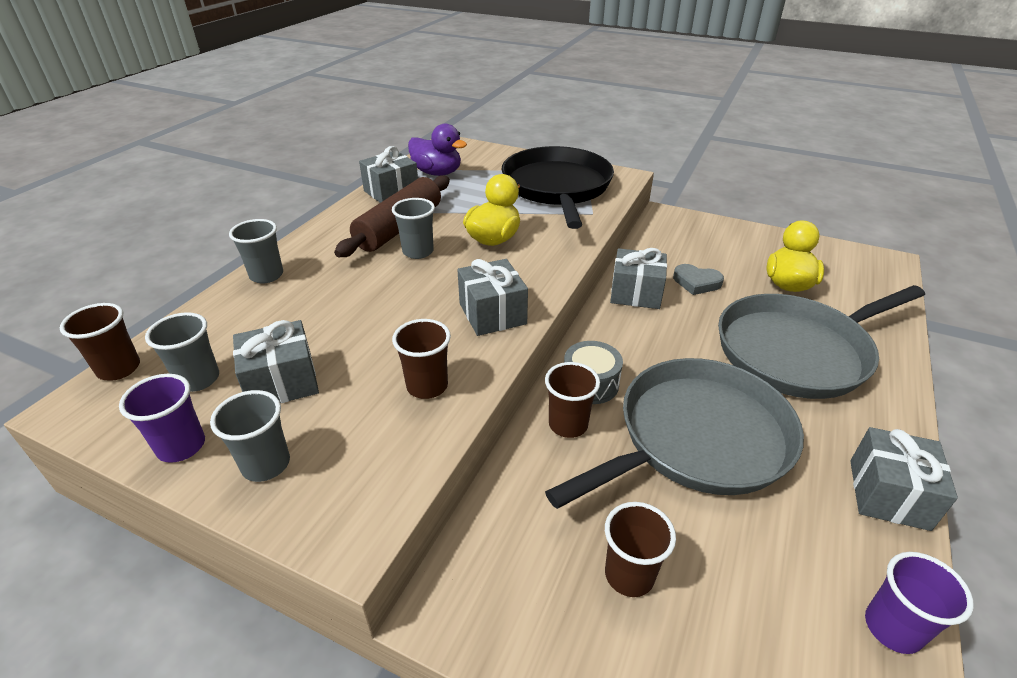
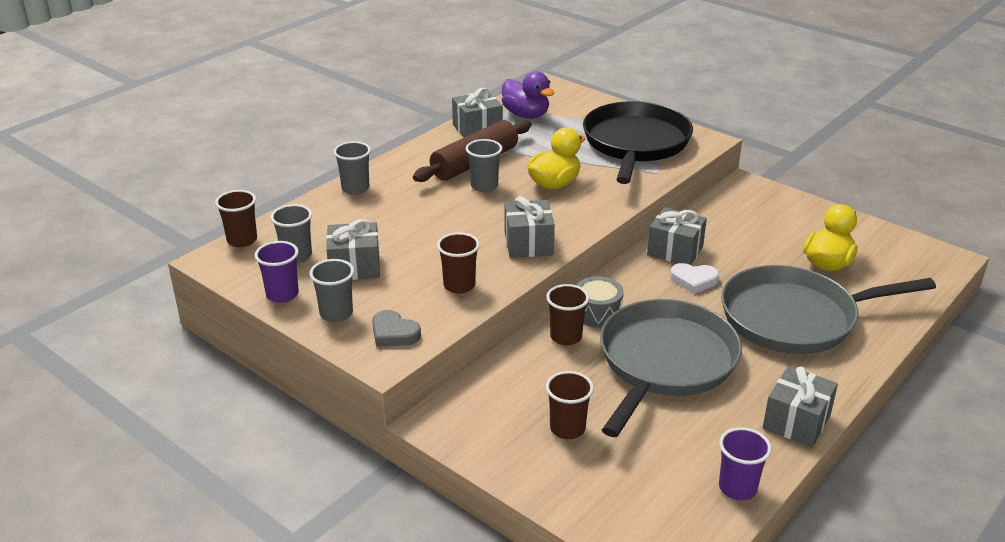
camera: 15 degrees right, 5 degrees down
(672, 324) = (694, 280): none -> white heart
(696, 282) = (738, 250): grey heart -> grey heart (394, 333)
(697, 438) = (665, 362): grey pan -> grey pan turned 45 degrees counterclockwise

